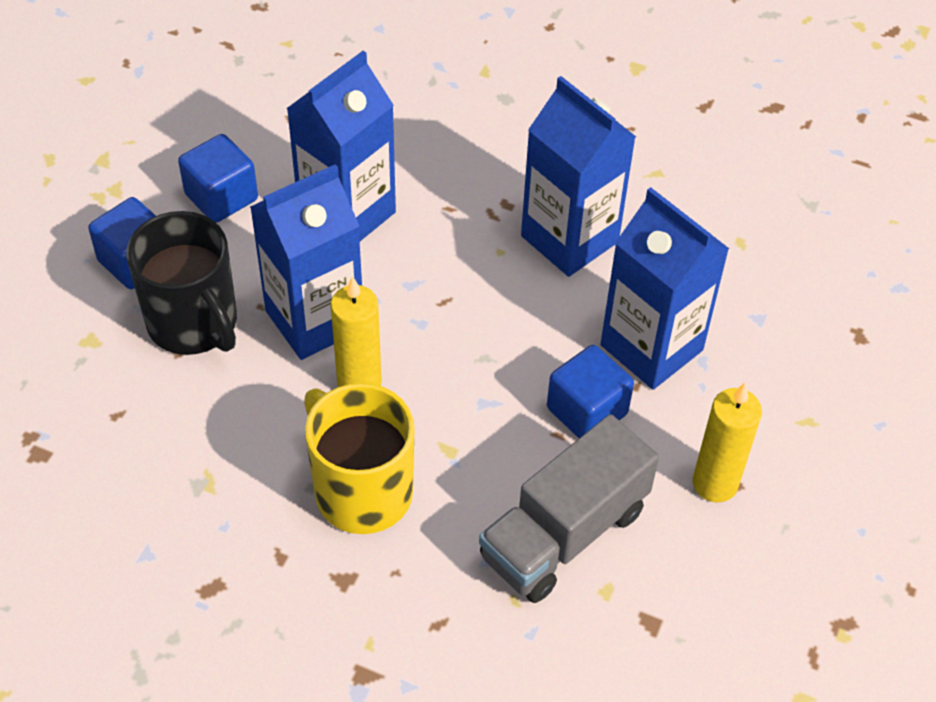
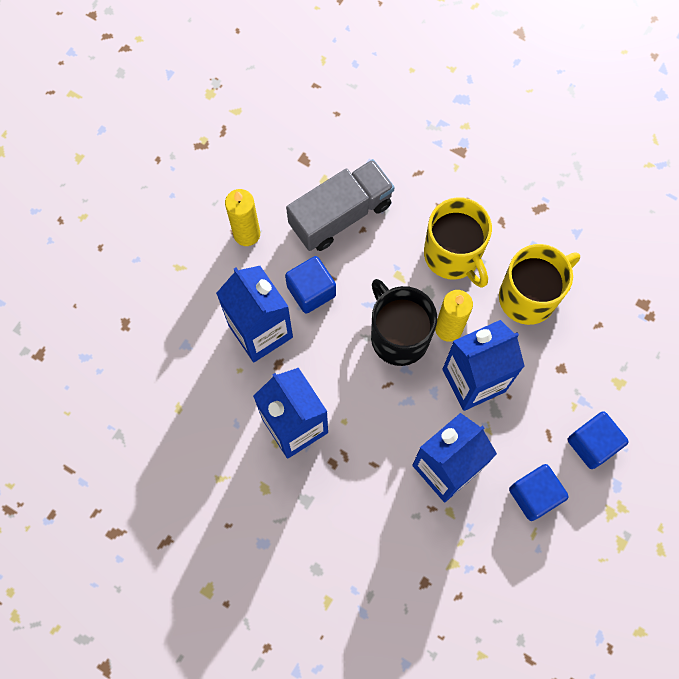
camera: 170 degrees left, 20 degrees up
(193, 323) = (552, 387): black mug -> black mug (398, 336)
(231, 443) = (529, 296): none -> yellow mug

